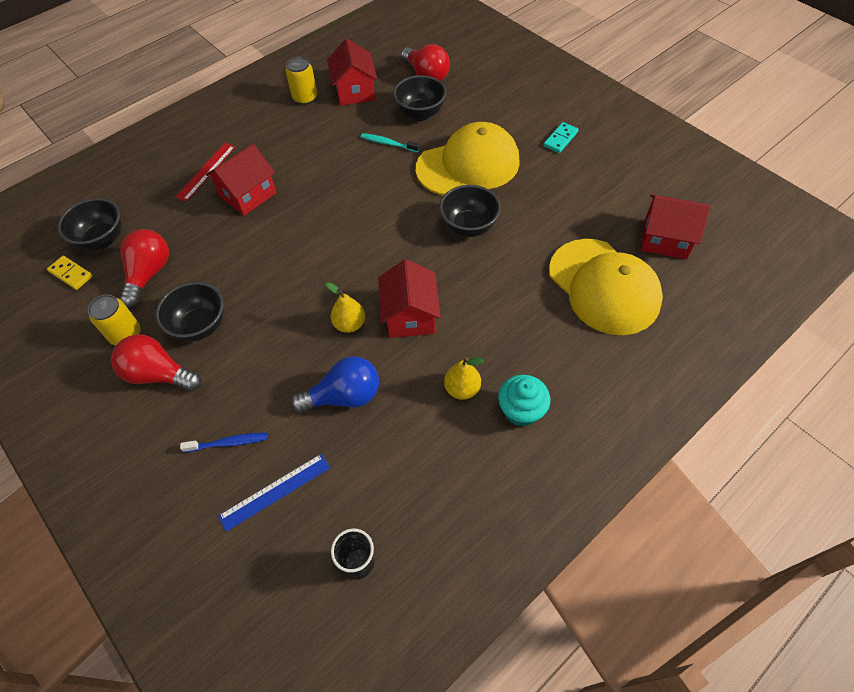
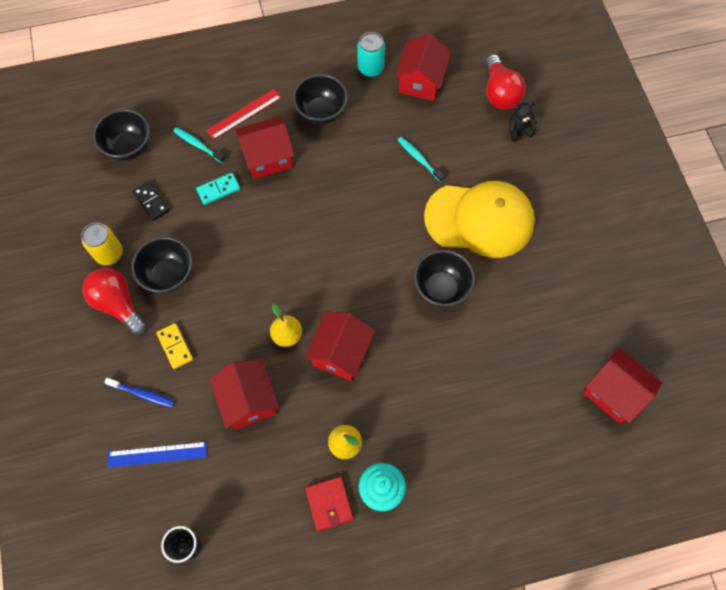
camera: 25 degrees right, 10 degrees up
(71, 274) = (91, 171): yellow domino -> yellow domino (175, 346)
(149, 274) = (151, 202): red light bulb -> black domino
(174, 211) = (198, 145): none -> turquoise toothbrush
(305, 98) = (371, 68): yellow can -> turquoise can
(344, 396) = (248, 400): blue light bulb -> red house
(420, 114) = (468, 138): black bowl -> black bowl (321, 112)
(458, 94) = (518, 130): none -> black teddy bear
(479, 448) = (329, 504): none -> red wallet
(560, 139) = (585, 232): turquoise domino -> turquoise domino (218, 189)
(604, 286) = (524, 411): yellow cap -> none

